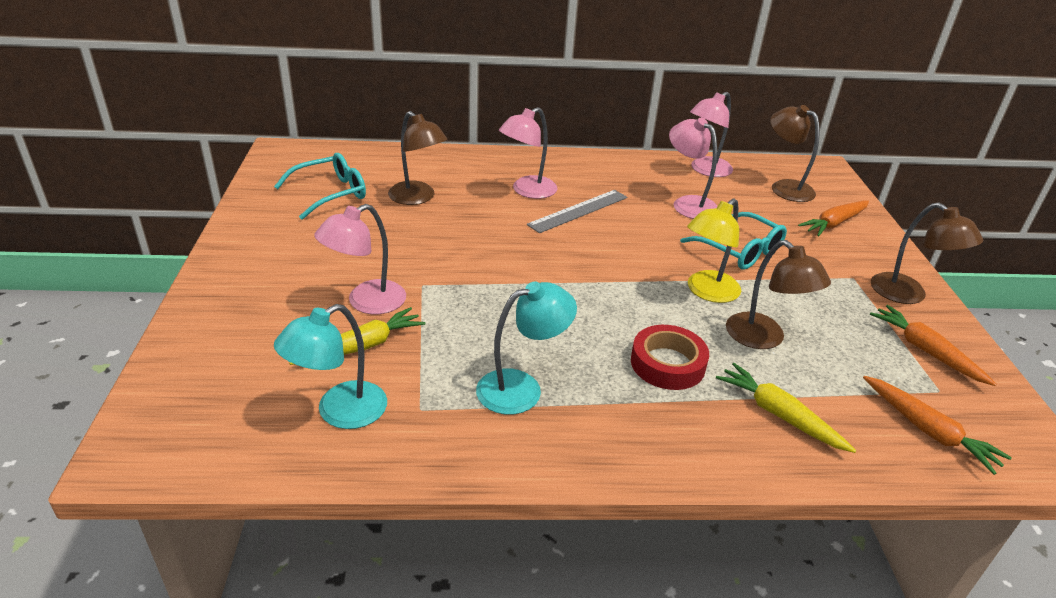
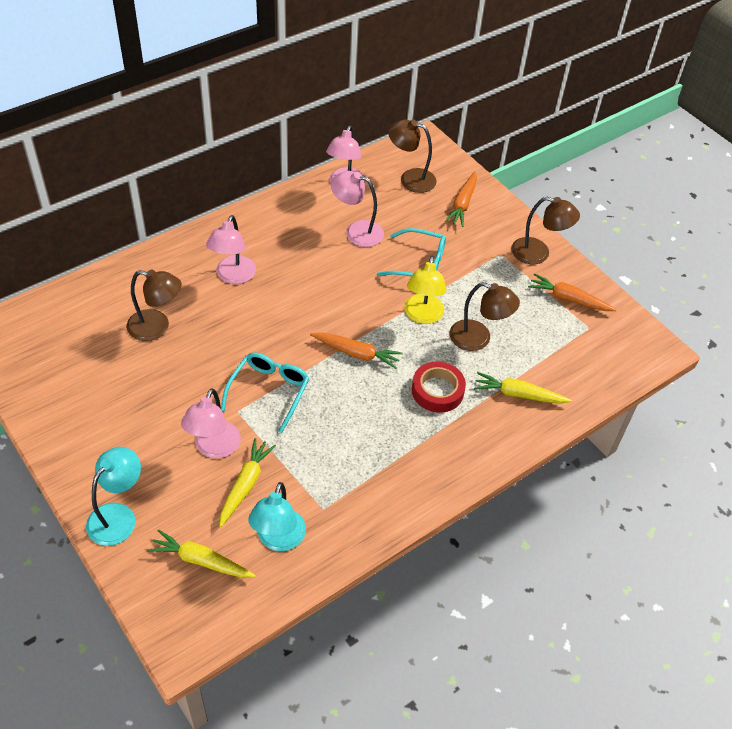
camera: 35 degrees left, 15 degrees up
(241, 388) = (201, 560): none -> yellow carrot
(330, 193) = (83, 359): turquoise glasses -> turquoise glasses (269, 392)
(521, 388) = (368, 458): turquoise lamp -> turquoise lamp (118, 516)
(578, 211) = (286, 279): grey ruler -> none
(928, 431) = (596, 362): orange carrot -> orange carrot (356, 353)

